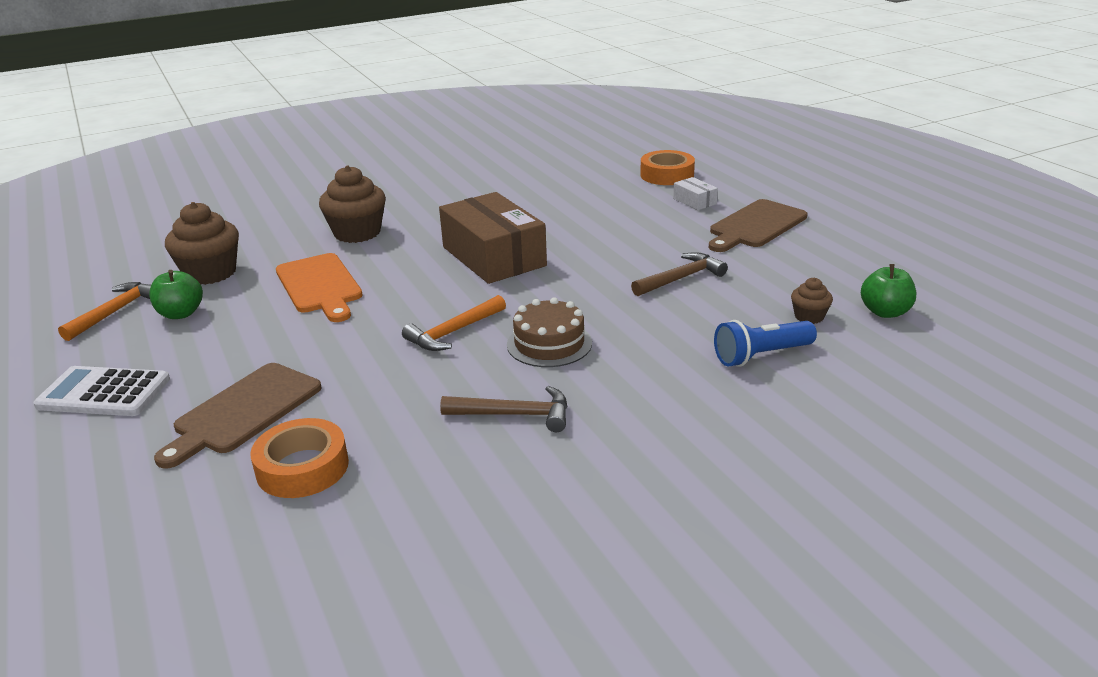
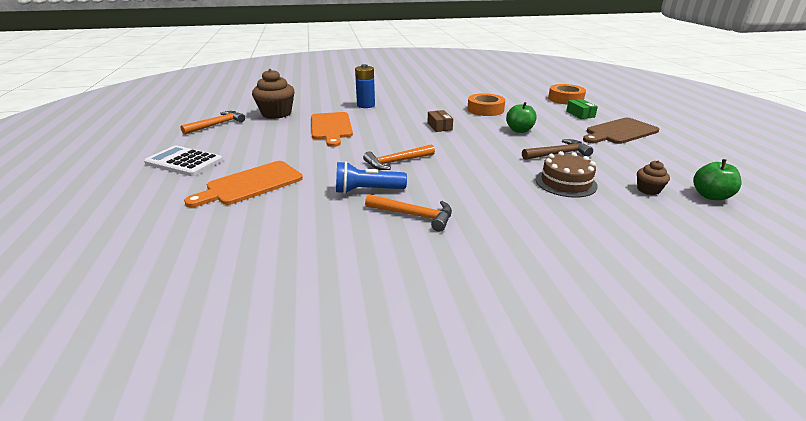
camera: 15 degrees right, 0 degrees up
(181, 314) = (249, 130): green apple -> green apple (519, 130)
(244, 411) = (251, 184): brown cutting board -> orange cutting board
(302, 467) = (265, 222): orange tape -> orange tape (485, 109)
(357, 233) = (366, 105): brown cupcake -> blue battery
(493, 256) = (439, 126): brown box -> brown box, size x0.42
(515, 415) = (414, 215): brown hammer -> orange hammer
(549, 343) = (455, 177): brown cake -> brown cake (565, 182)
(694, 201) = (580, 114): white box -> green box
(761, 356) = (605, 208): blue flashlight -> blue flashlight (367, 190)

